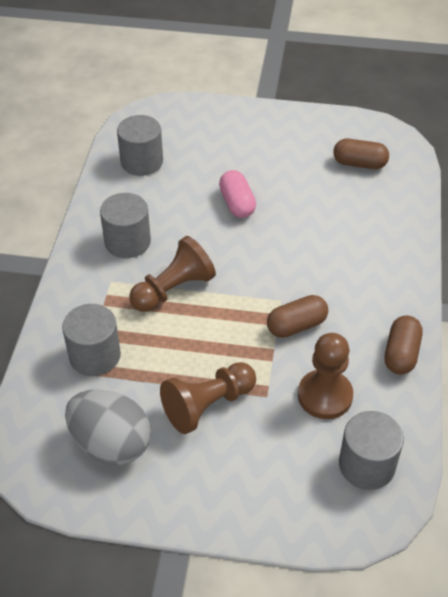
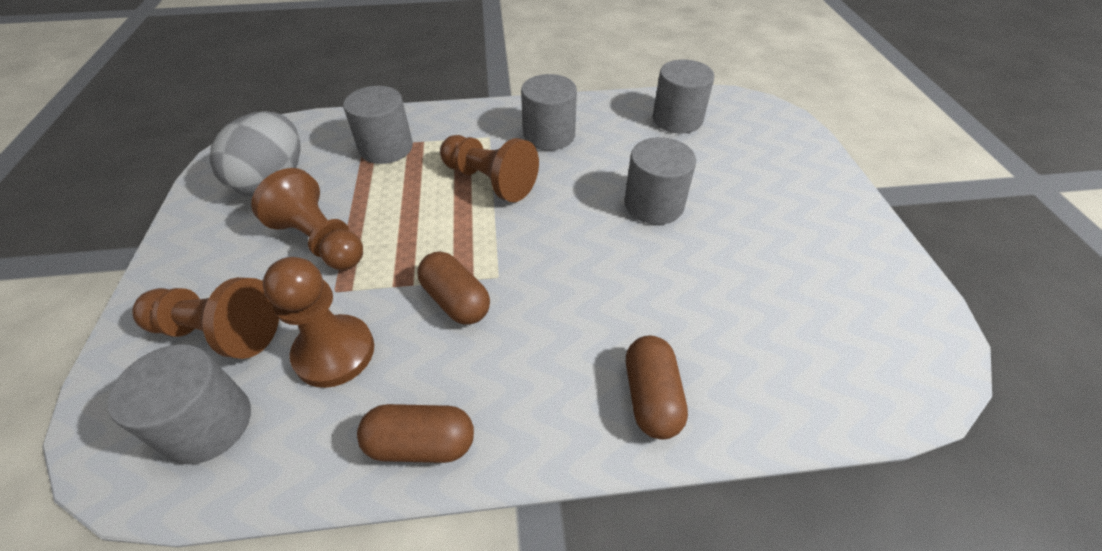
camera: 75 degrees right, 0 degrees up
(237, 203) = (654, 204): pink capsule -> grey cylinder
(288, 467) = (220, 332): none -> brown pawn
(359, 164) = (825, 323): brown capsule -> brown capsule (651, 397)

